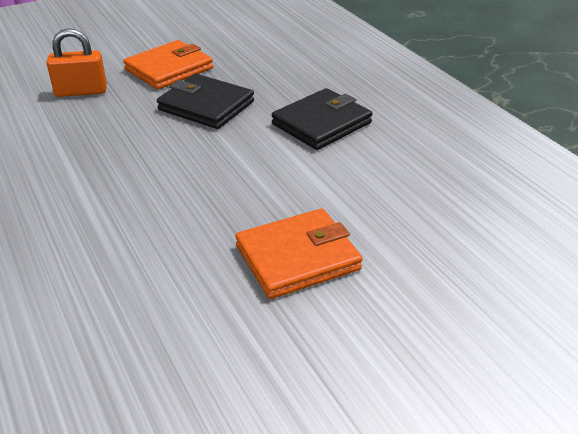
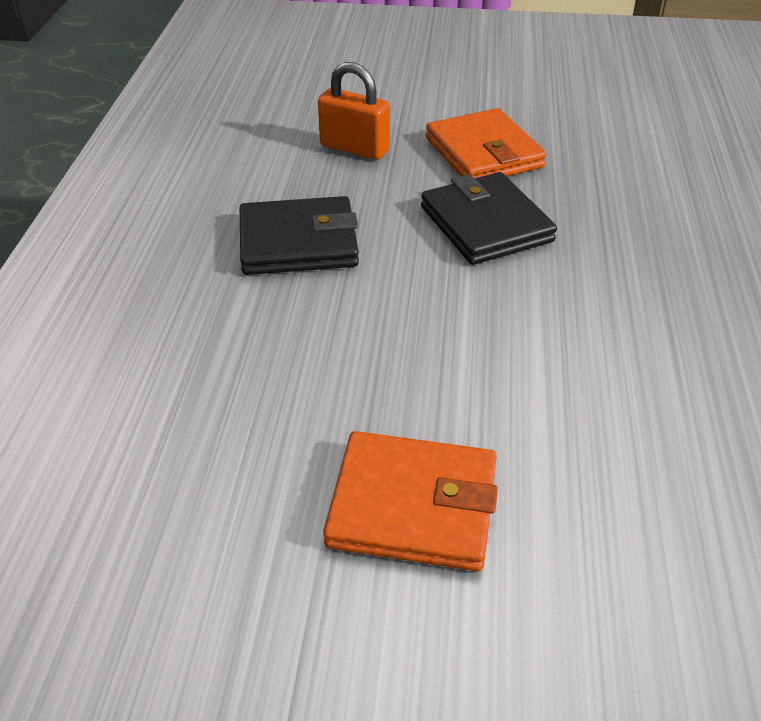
camera: 35 degrees right, 5 degrees up
(169, 69) = (483, 153): orange wallet -> orange wallet turned 75 degrees clockwise
(321, 123) = (622, 314): black wallet -> black wallet (298, 242)

